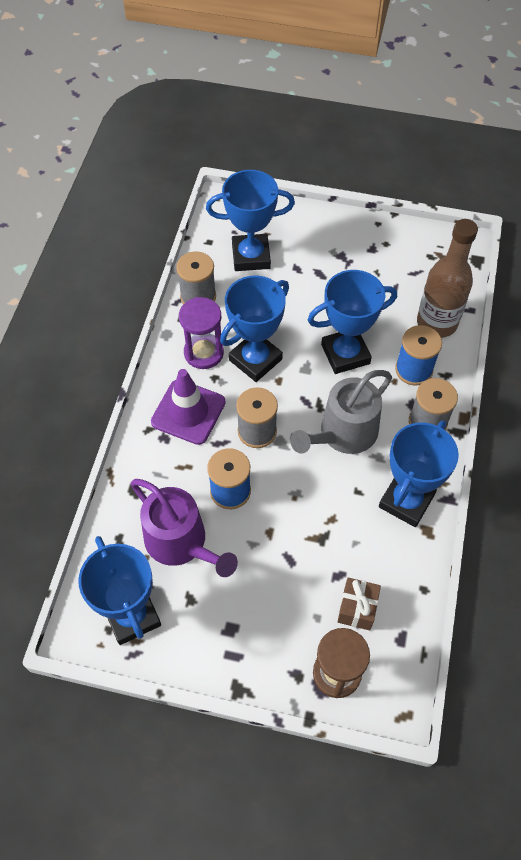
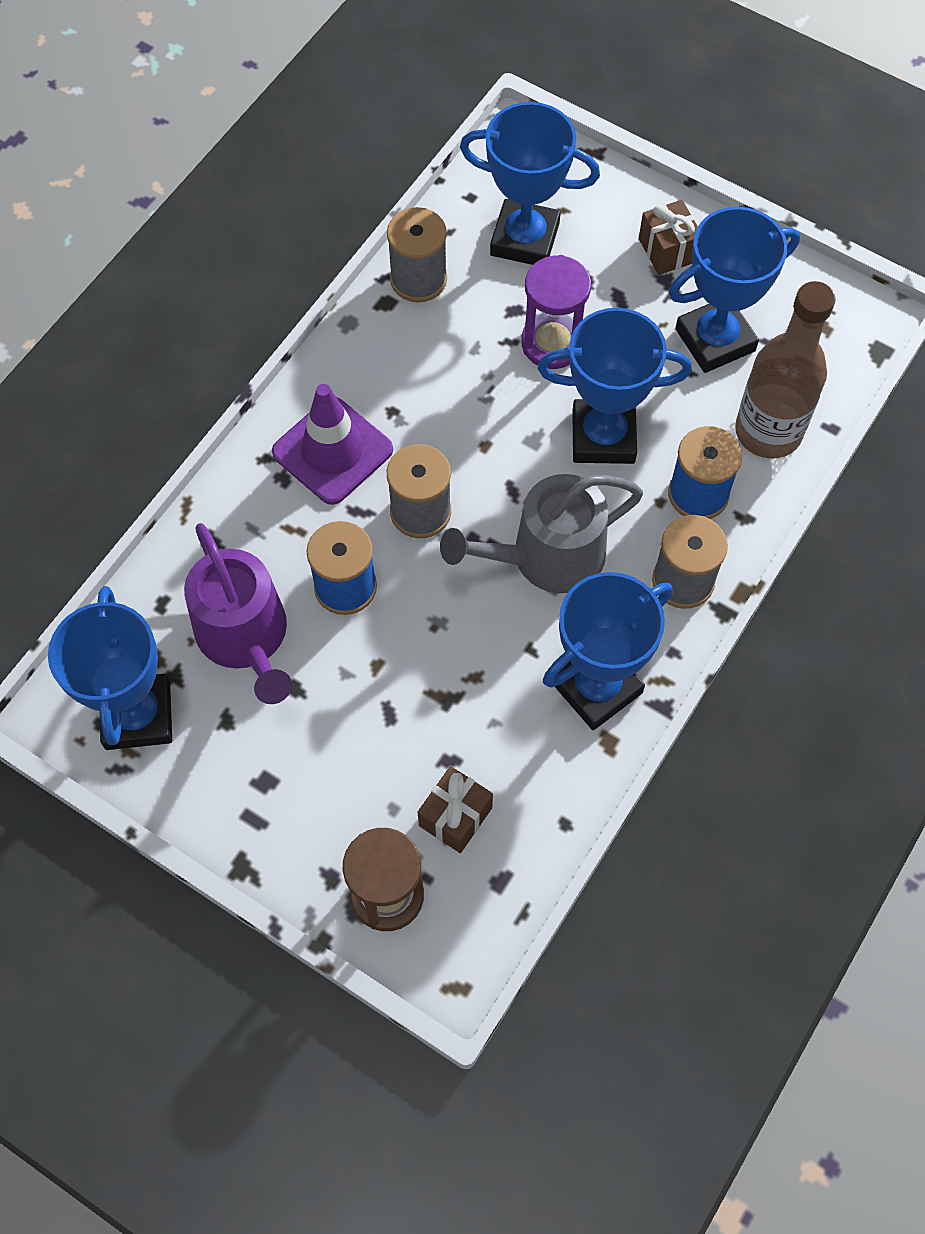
camera: 20 degrees right, 5 degrees up
(204, 353) = (391, 368): purple hourglass -> purple hourglass (552, 343)
(255, 360) = (463, 403): blue trophy -> blue trophy (715, 340)
(335, 239) = (667, 250): none -> brown gift

